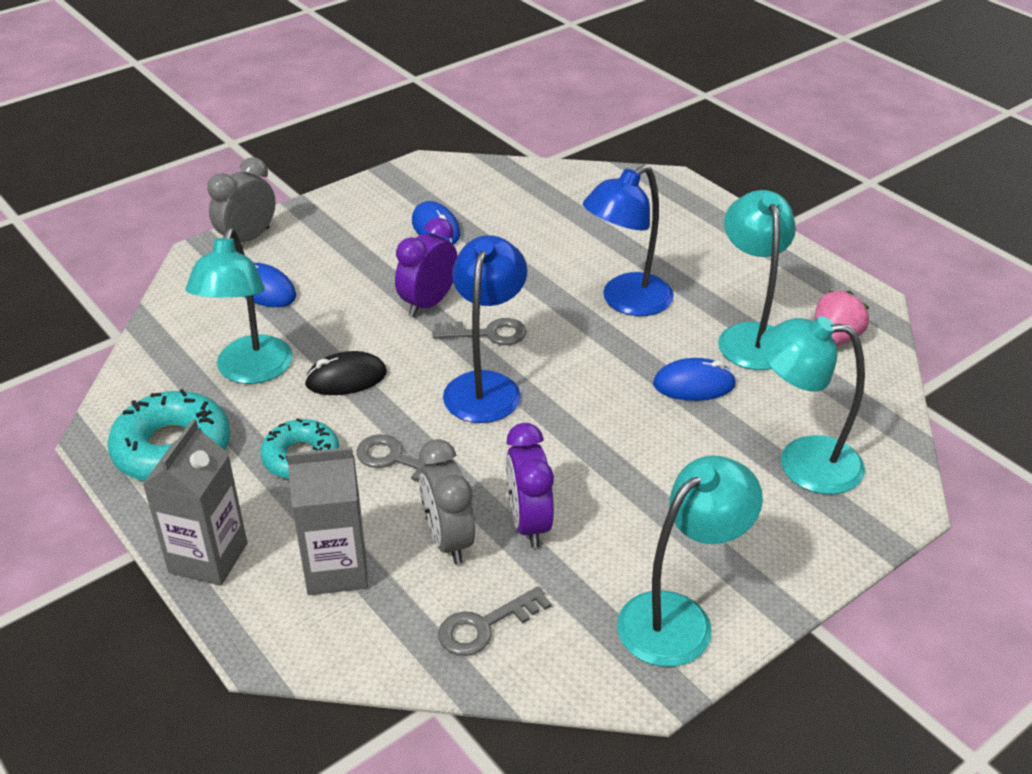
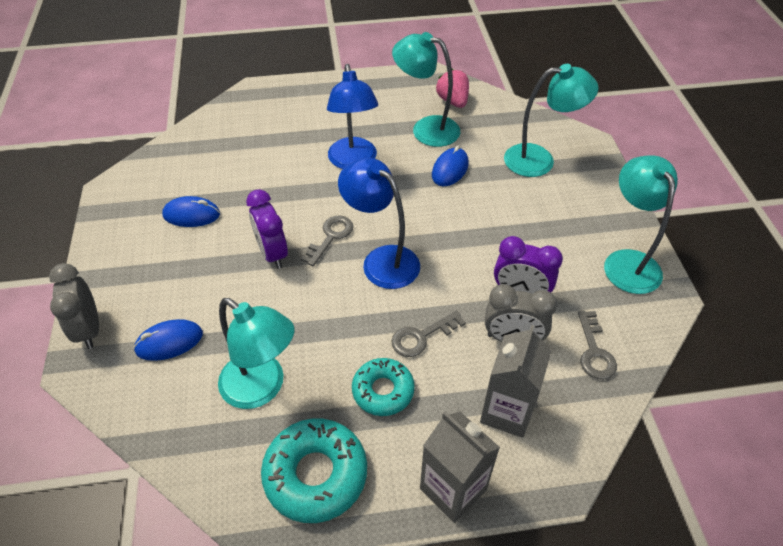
camera: 60 degrees left, 10 degrees up
(346, 378) = (317, 331): black mouse -> none
(802, 463) = (539, 160): turquoise lamp -> turquoise lamp turned 135 degrees counterclockwise

